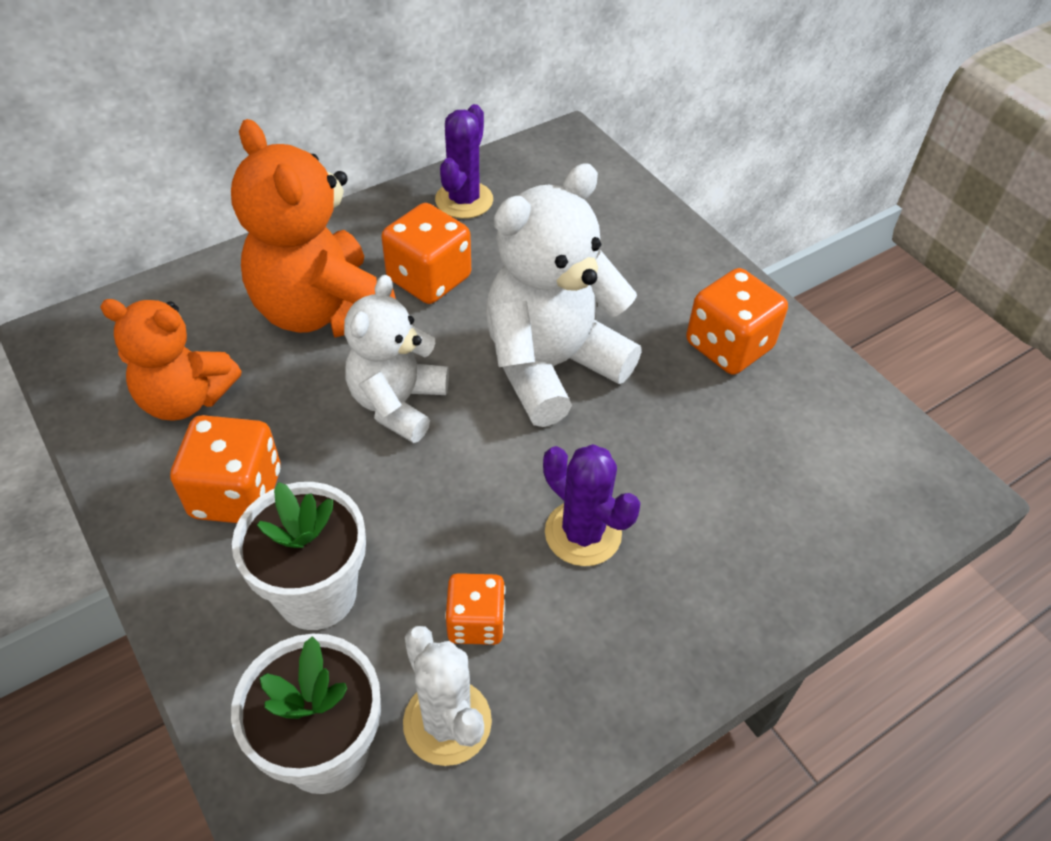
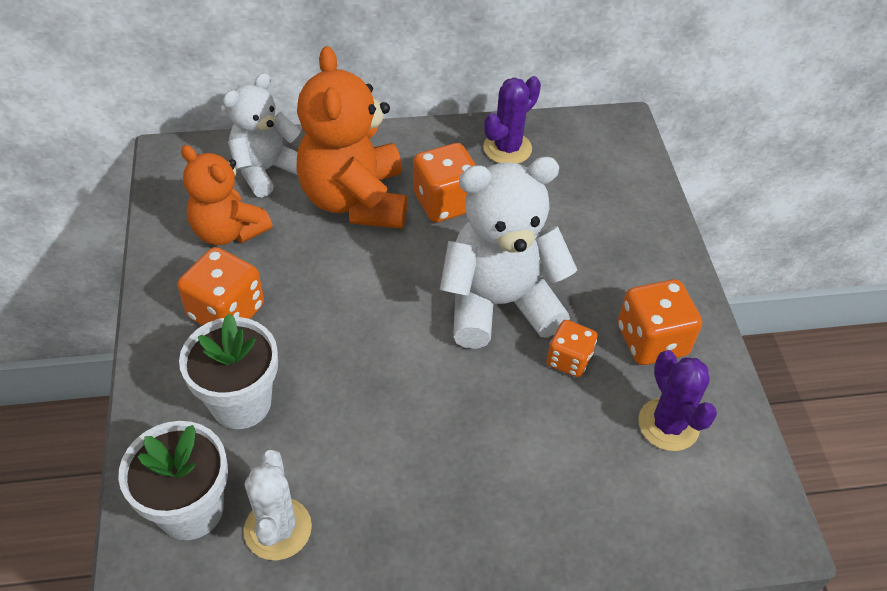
camera: 25 degrees right, 0 degrees up
(398, 403) = (370, 289): white teddy bear -> white teddy bear (266, 170)
(476, 622) = (336, 469): orange dice -> orange dice (569, 360)
(583, 533) = (448, 439): purple cactus -> purple cactus (668, 424)

